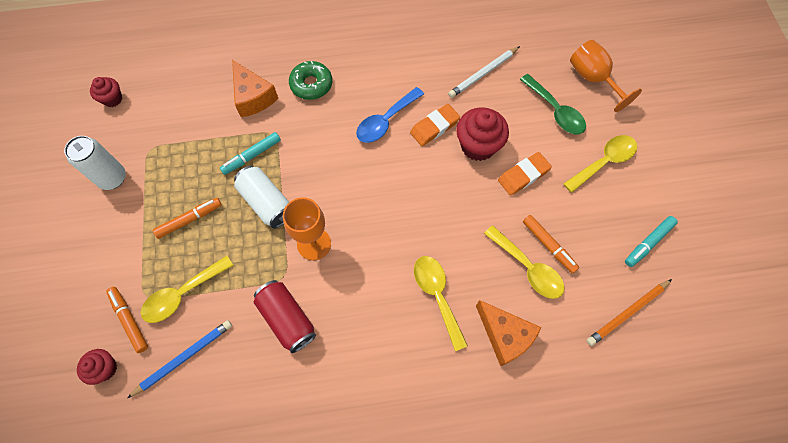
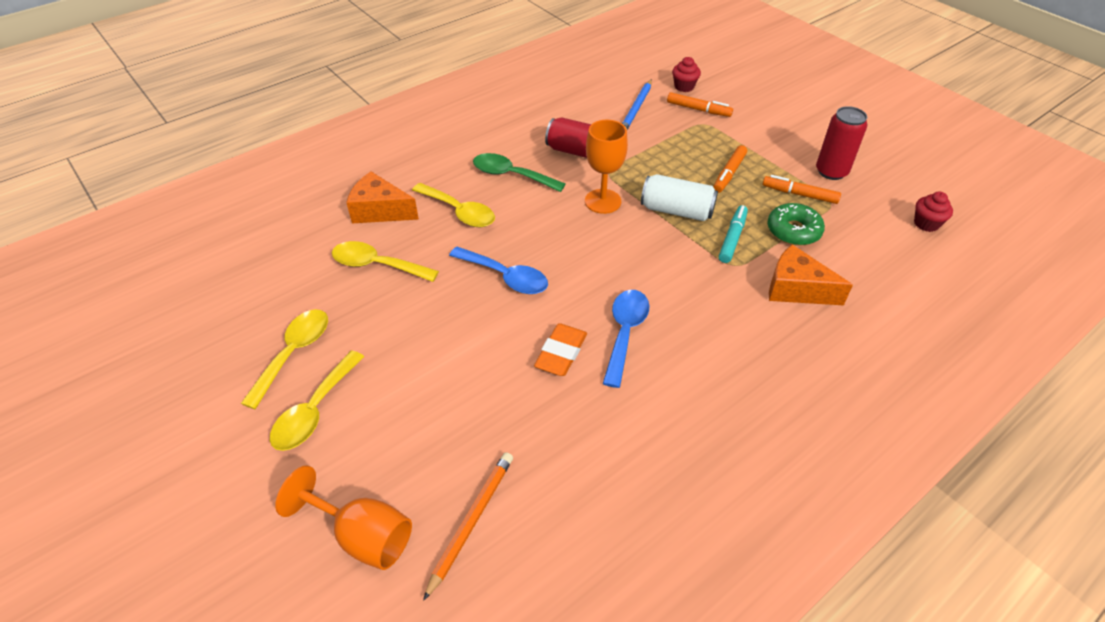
camera: 150 degrees right, 20 degrees down
(112, 178) = (831, 171): white can -> red can
(182, 294) = (677, 134): yellow spoon -> yellow spoon (294, 353)
(311, 84) = (749, 332): green donut -> green donut (793, 231)
(436, 205) = (505, 277): none -> blue spoon
(478, 146) = (493, 356): red cupcake -> none
(483, 73) = (541, 457): white pencil -> none
(523, 175) = (419, 348): orange eraser -> none
(548, 245) = (361, 292): orange marker -> orange marker (799, 194)
(555, 111) = (407, 451): green spoon -> green spoon (511, 175)
(627, 313) = (257, 271): orange pencil -> orange pencil (471, 522)
(648, 243) = (239, 341): turquoise marker -> none

